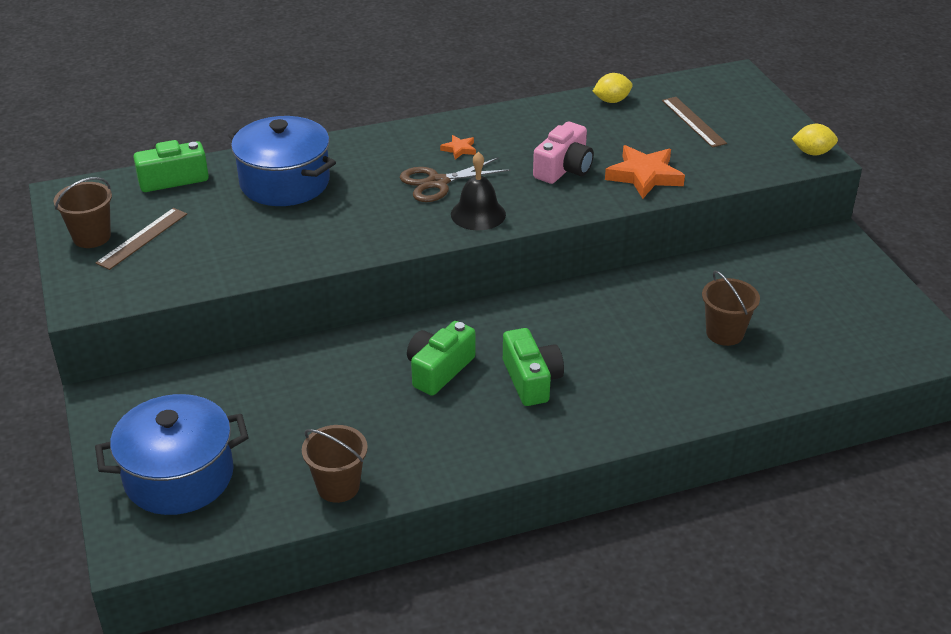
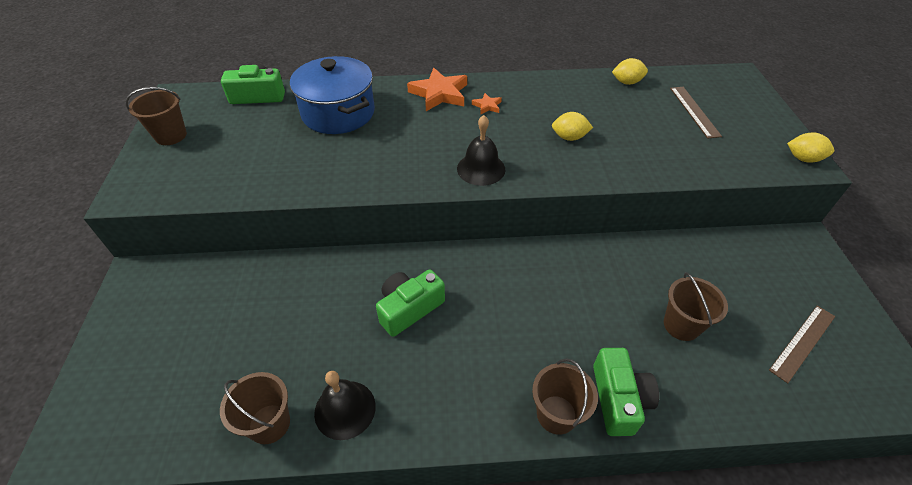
camera: 15 degrees right, 10 degrees up
(142, 238) = (206, 143): brown ruler -> brown ruler (803, 342)
(179, 476) = (145, 375): blue pot -> none
(410, 461) = (345, 409): none -> black bell
(437, 182) = (458, 133): brown scissors -> none
(531, 380) = (486, 338): green camera -> green camera (619, 399)
(564, 168) = (569, 137): pink camera -> yellow lemon
(621, 424) = (556, 414): none -> brown bucket
(644, 176) = (639, 156): orange star -> orange star (439, 94)

